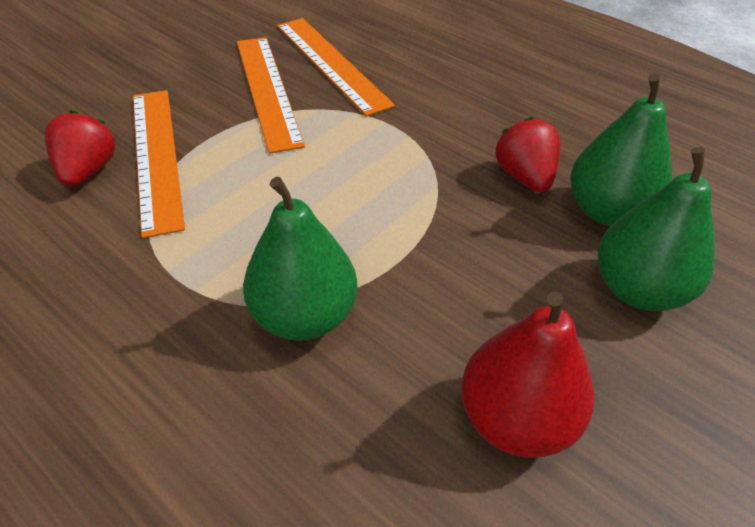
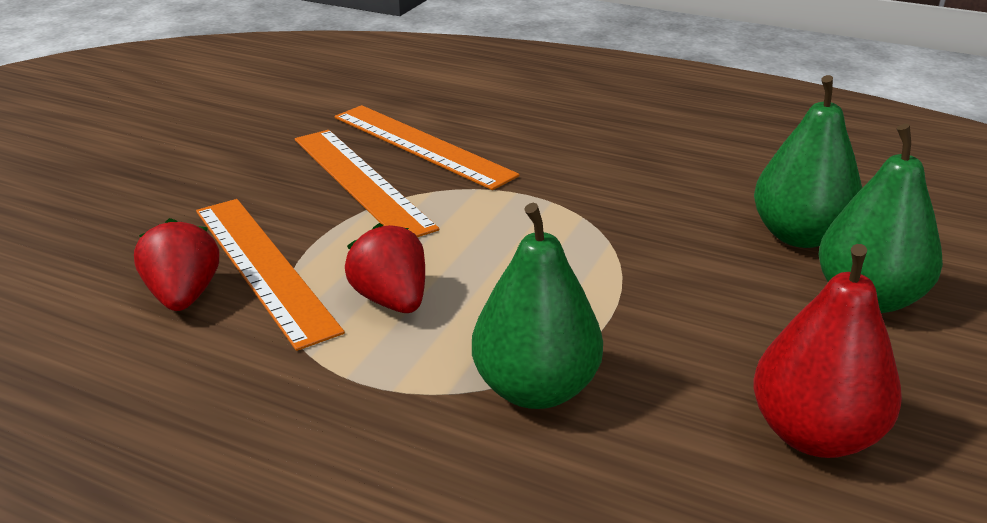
camera: 15 degrees left, 15 degrees down
(524, 177) = (698, 219): red strawberry -> red strawberry (391, 300)

